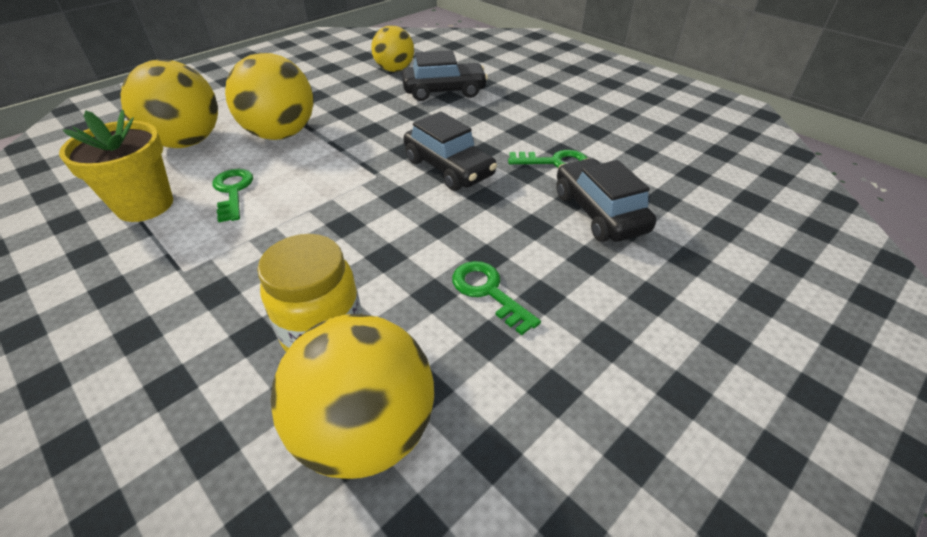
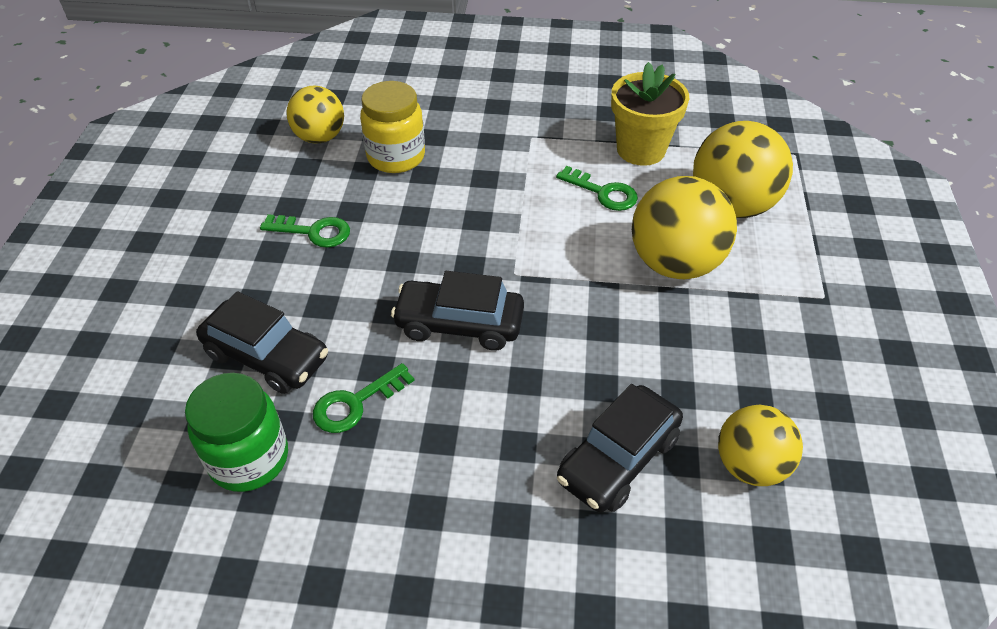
camera: 140 degrees right, 5 degrees up
(366, 431) = (320, 137): yellow ball -> yellow ball, size x0.65
(640, 167) = (249, 459): none -> green jar

